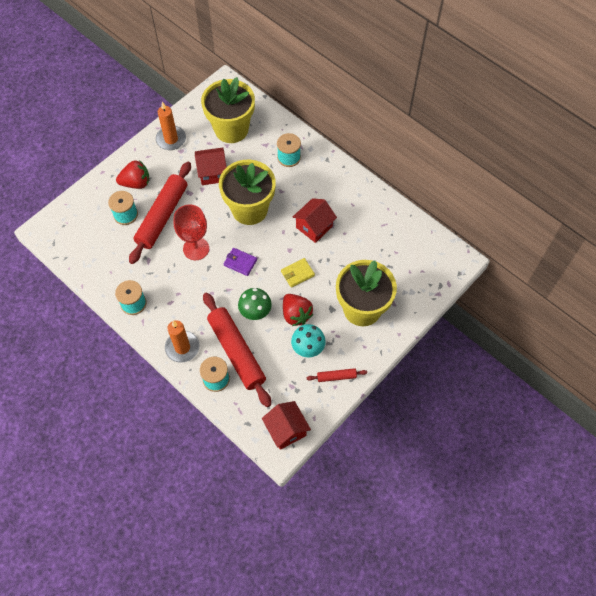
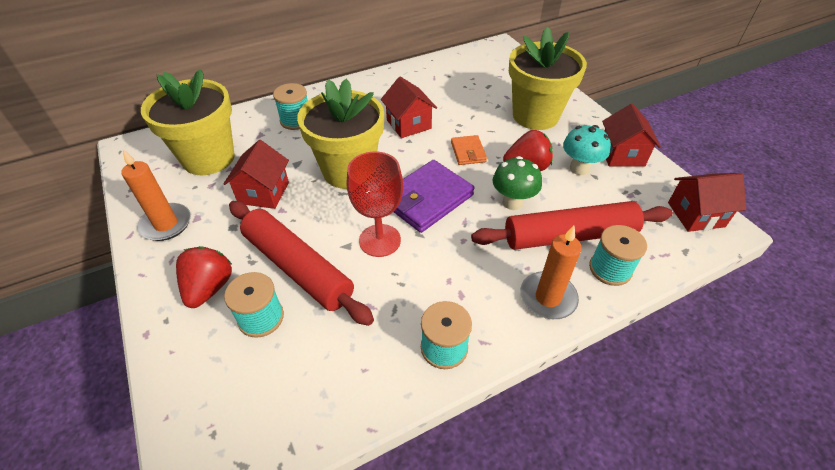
camera: 70 degrees left, 15 degrees down
(240, 262) = (427, 199): purple wallet -> purple wallet, size x1.88
(297, 273) = (468, 152): yellow wallet -> orange wallet
(336, 376) = (622, 155): red rolling pin -> red house

